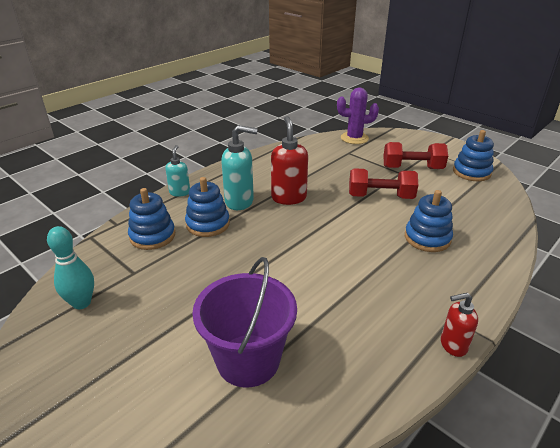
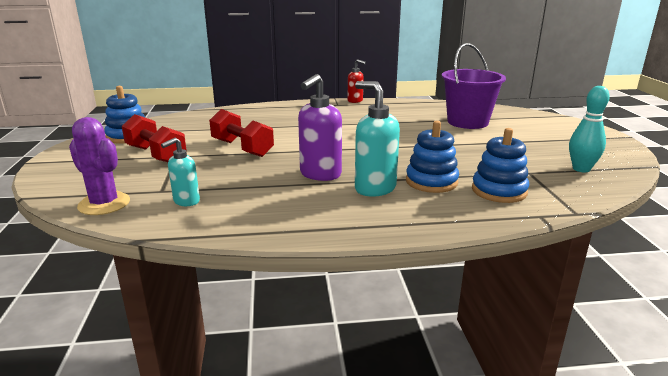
camera: 140 degrees left, 10 degrees down
(180, 192) = (436, 223): turquoise soap dispenser -> turquoise soap dispenser (186, 201)
(288, 197) = (320, 174): red soap dispenser -> purple soap dispenser
(427, 238) = (274, 123): blue stacking toy -> none

